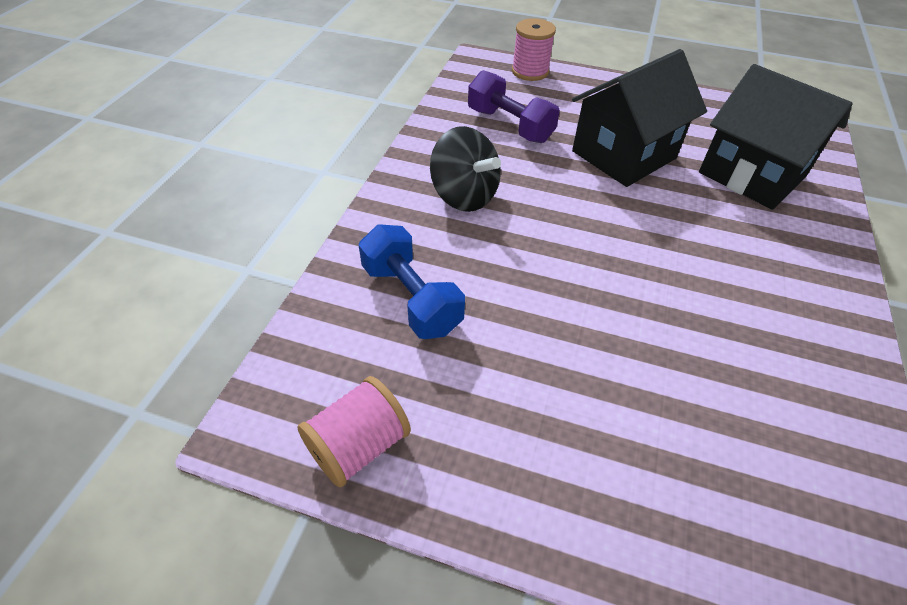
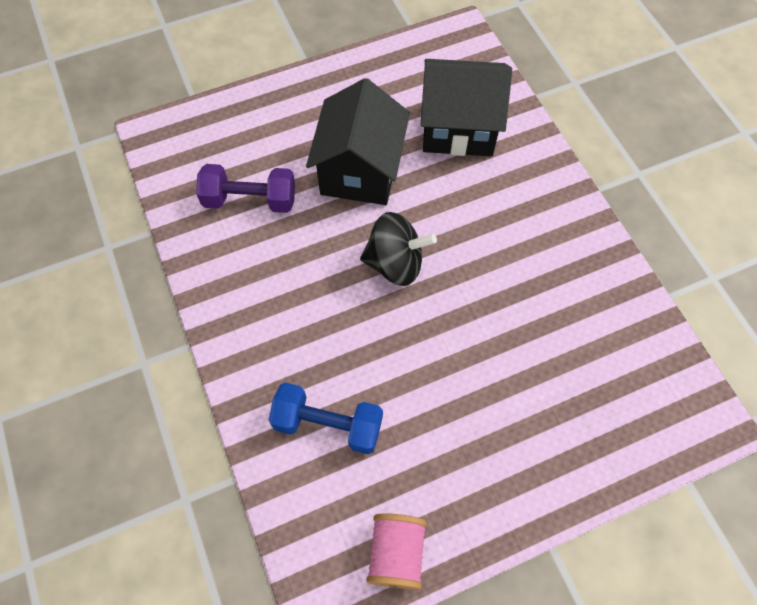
camera: 40 degrees left, 15 degrees up
(464, 196) = (281, 303): black spinning top -> black spinning top (395, 263)
(530, 71) = (211, 119): pink spool -> none

